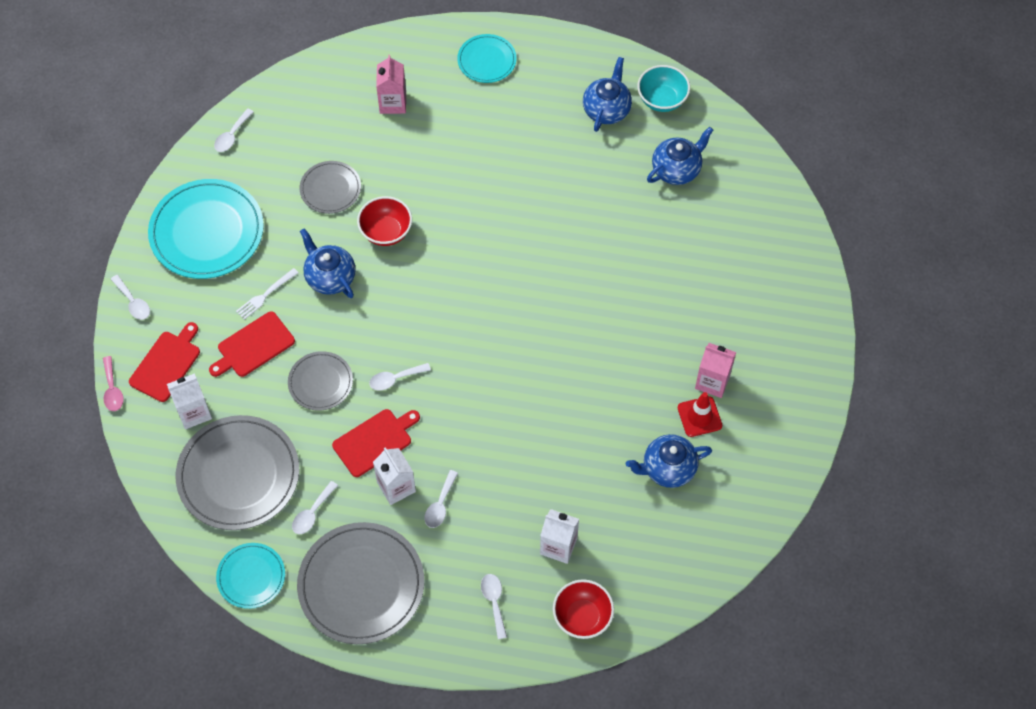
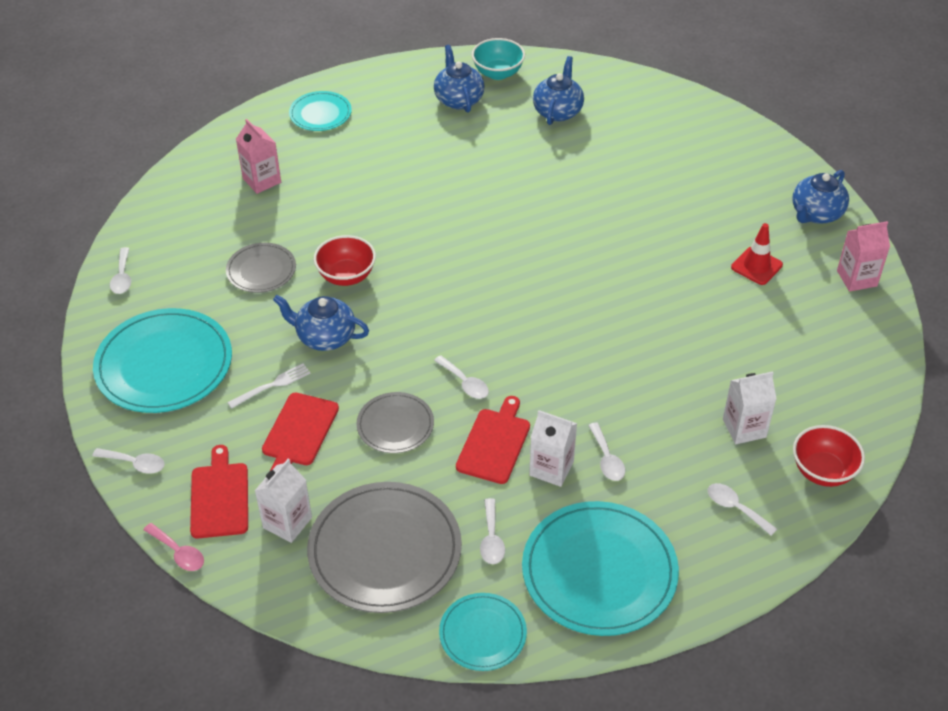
camera: 35 degrees left, 15 degrees down
(265, 295) = (273, 385): white fork -> white fork turned 135 degrees counterclockwise
(361, 585) = (599, 571): grey plate -> turquoise plate
(395, 379) = (465, 383): white spoon -> white spoon turned 75 degrees counterclockwise
(668, 468) = (771, 317): blue teapot -> blue teapot (816, 214)
(712, 381) = (740, 236): pink carton -> pink carton (857, 278)

